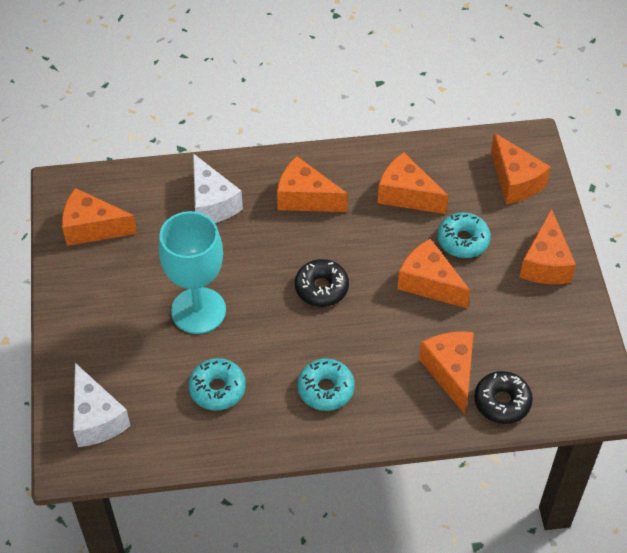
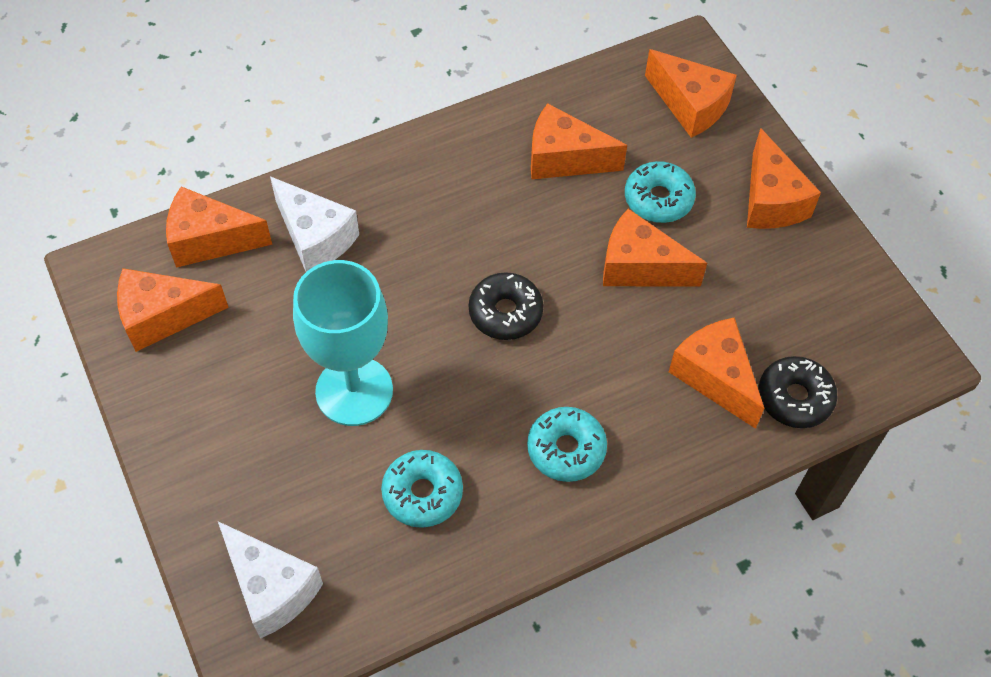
camera: 20 degrees left, 5 degrees up
(305, 198) = (436, 197): orange cheese -> orange cheese (210, 240)

